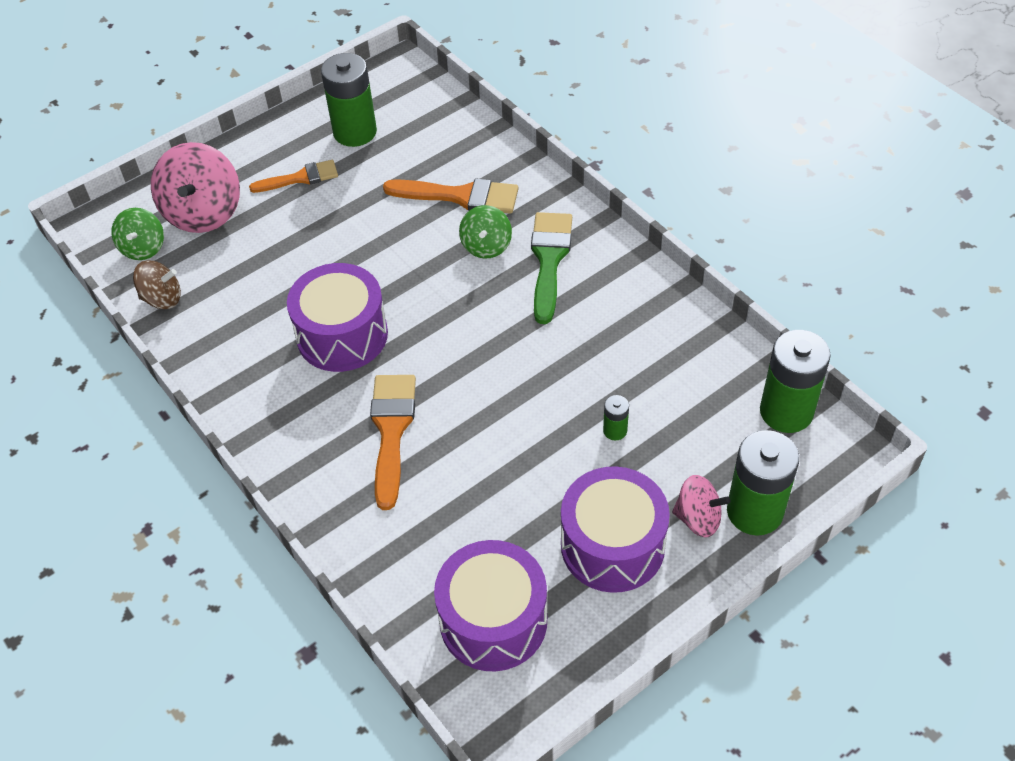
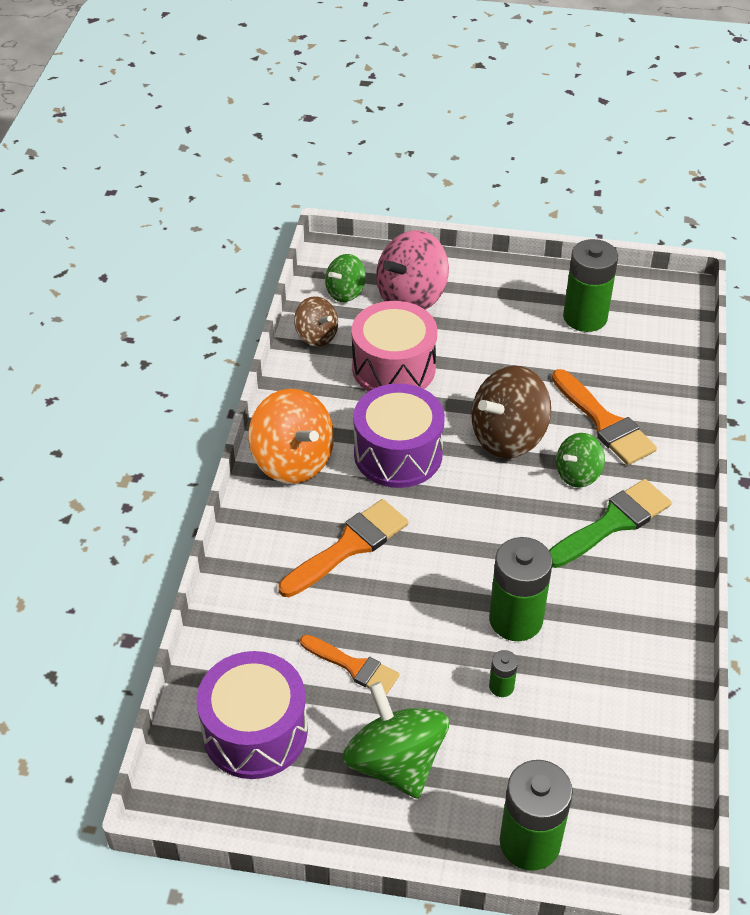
camera: 45 degrees right, 5 degrees down
(257, 275) = (393, 368): none -> pink drum
(267, 407) = (293, 461): none -> orange spinning top
(300, 178) = (505, 322): orange brush -> orange brush (354, 666)
(406, 258) = (508, 437): none -> brown spinning top
(612, 545) = (395, 762): purple drum -> green spinning top
(698, 518) = (480, 805): pink spinning top -> none
(786, 411) = (654, 796): green battery -> green battery (515, 619)

